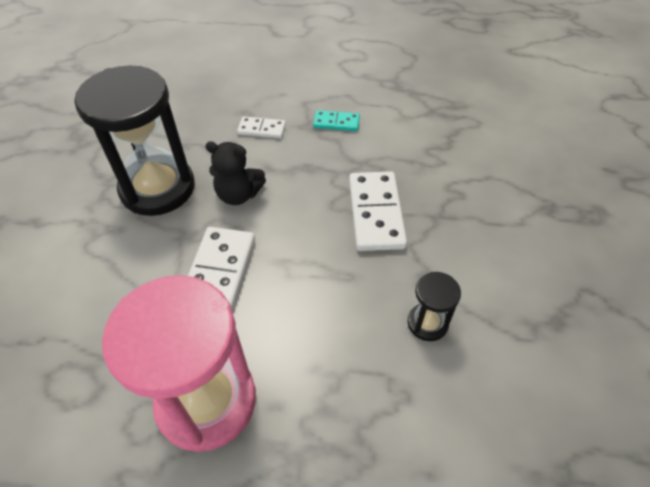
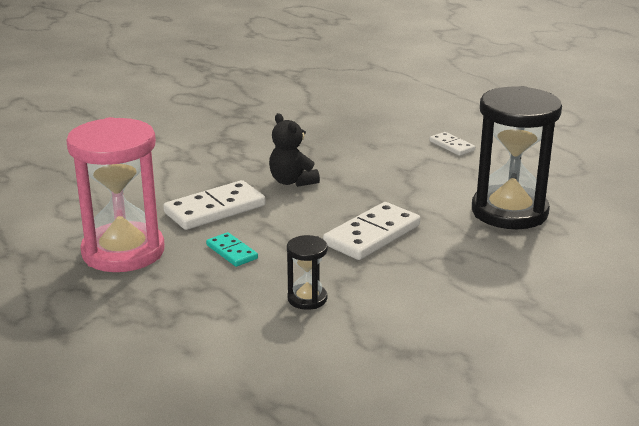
camera: 45 degrees right, 25 degrees down
(158, 188) = (247, 155): black hourglass -> black hourglass (509, 212)
(262, 129) = (367, 158): white domino -> white domino (452, 146)
(336, 122) = (433, 179): turquoise domino -> turquoise domino (232, 252)

